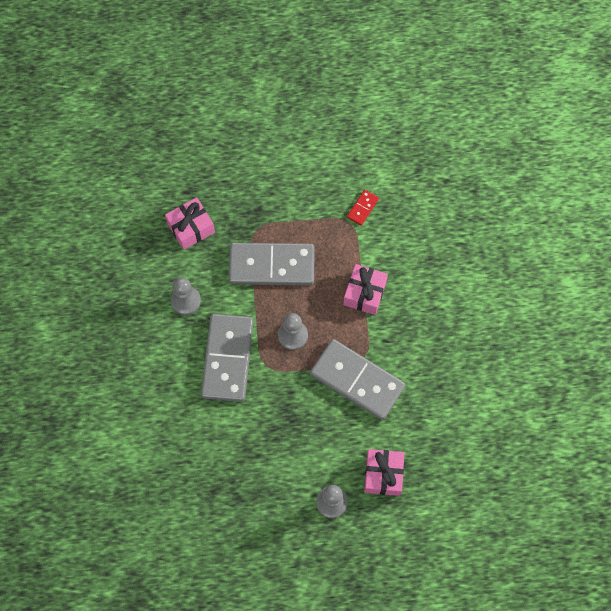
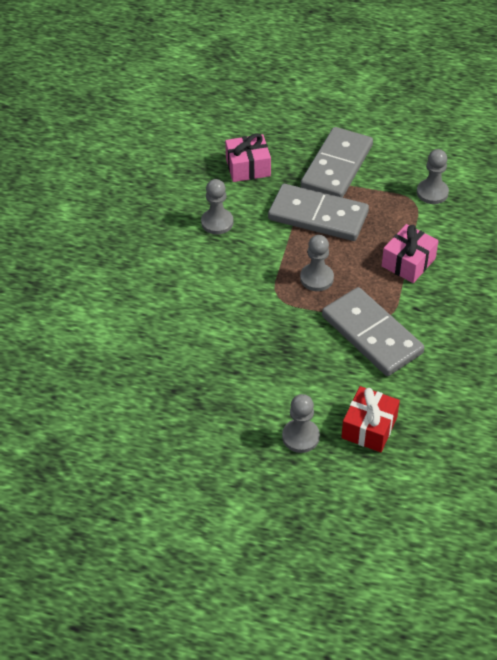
camera: 20 degrees right, 20 degrees down
(228, 359) = (239, 280): grey domino -> grey domino (337, 167)
(362, 208) = (432, 193): red domino -> grey pawn
(383, 475) = (369, 427): pink gift -> red gift

